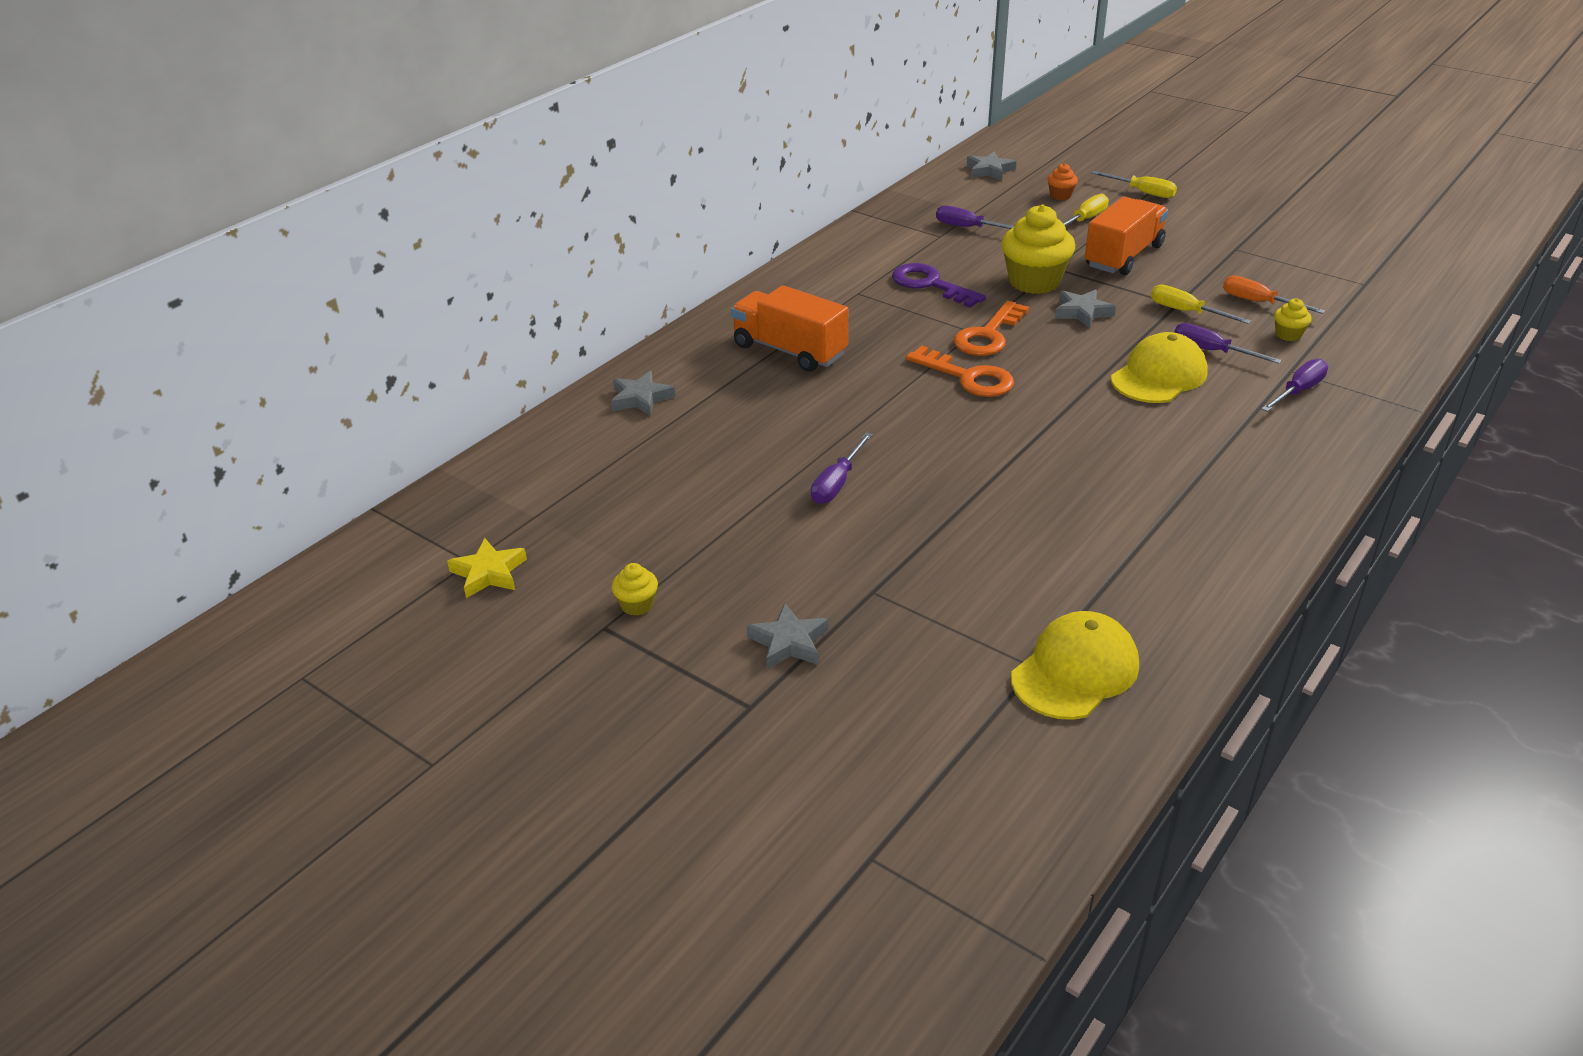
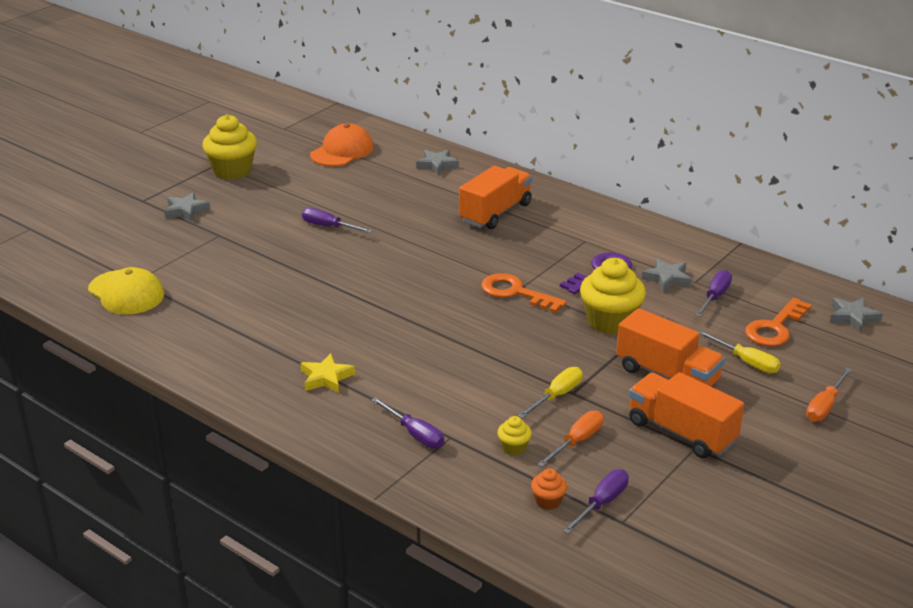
camera: 90 degrees right, 5 degrees down
(489, 573) = (272, 133): yellow star -> yellow star (326, 378)
(578, 488) = (342, 151): none -> orange cap
(637, 605) = (232, 171): yellow cupcake -> yellow cupcake, size x2.17
(968, 377) = (452, 280): orange key -> orange key (775, 328)
(1060, 195) = (801, 353): orange cupcake -> orange cupcake (548, 501)
(1082, 312) = (555, 340): grey star -> grey star (667, 278)
(1142, 192) = (824, 406): yellow screwdriver -> orange screwdriver
(1159, 376) = (447, 365): yellow cap -> none
(1211, 351) = (485, 399): purple screwdriver -> purple screwdriver (602, 503)
(1215, 253) = (681, 432): none -> orange truck

